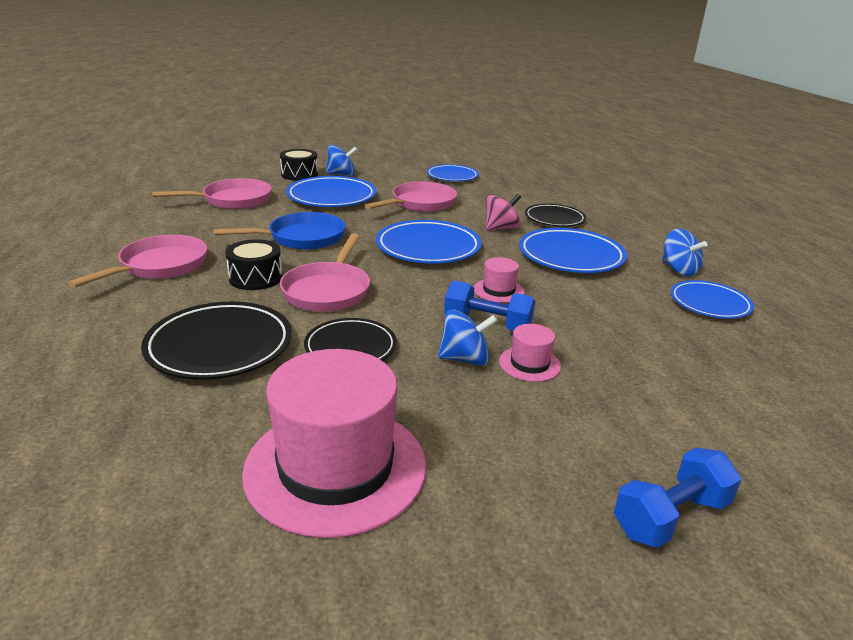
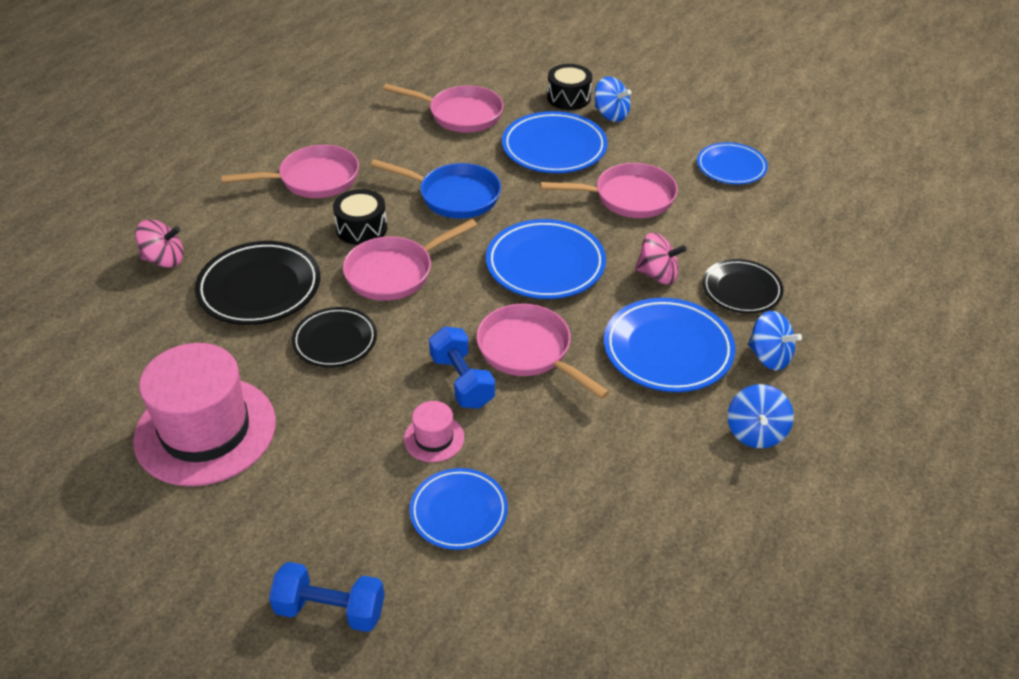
camera: 45 degrees right, 15 degrees up
(73, 370) = (164, 260): none -> pink spinning top
(465, 359) = (395, 402): blue spinning top -> blue spinning top (769, 357)
(498, 290) = (528, 351): pink hat -> pink pan
(709, 304) = (706, 488): blue plate -> blue plate (458, 512)

